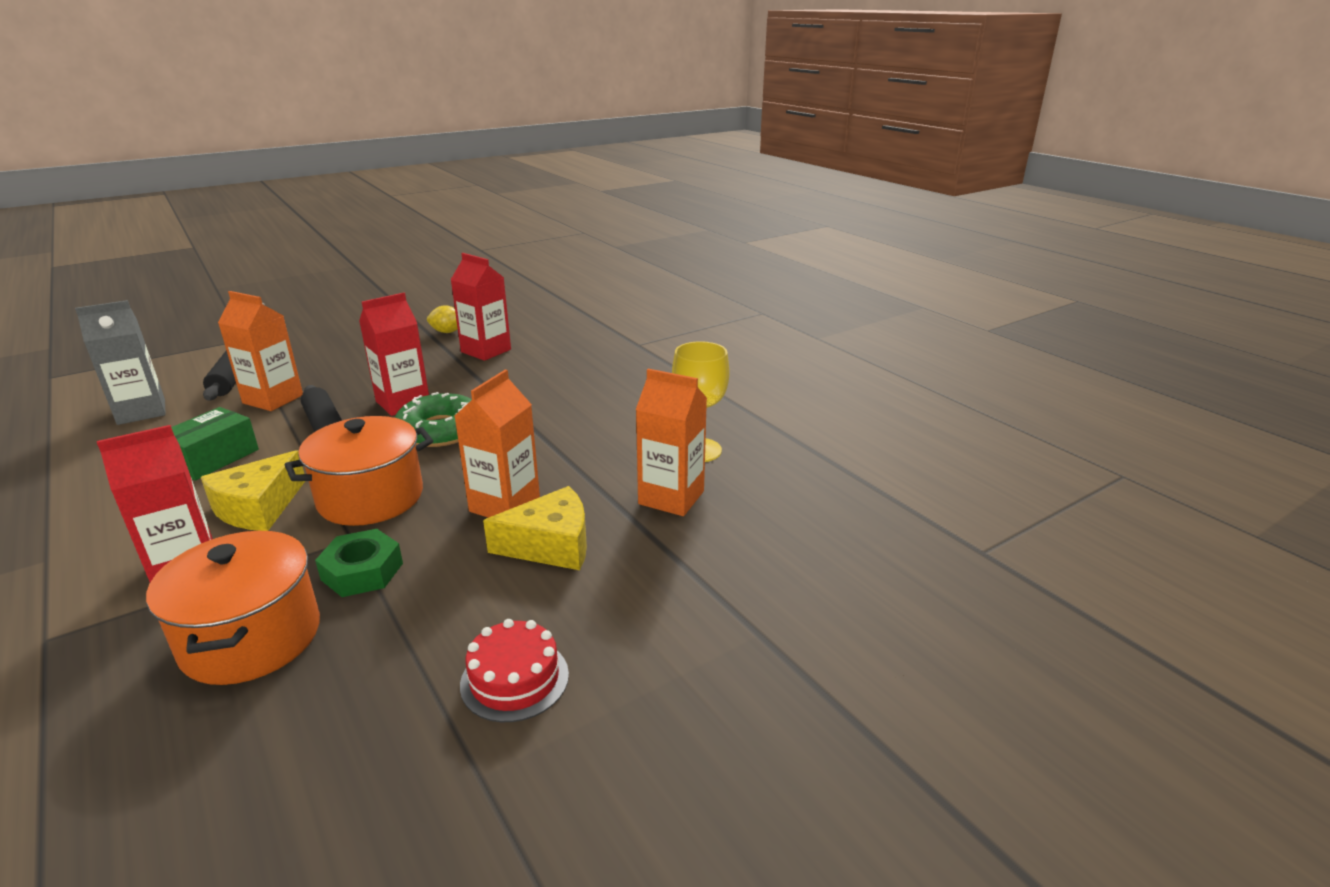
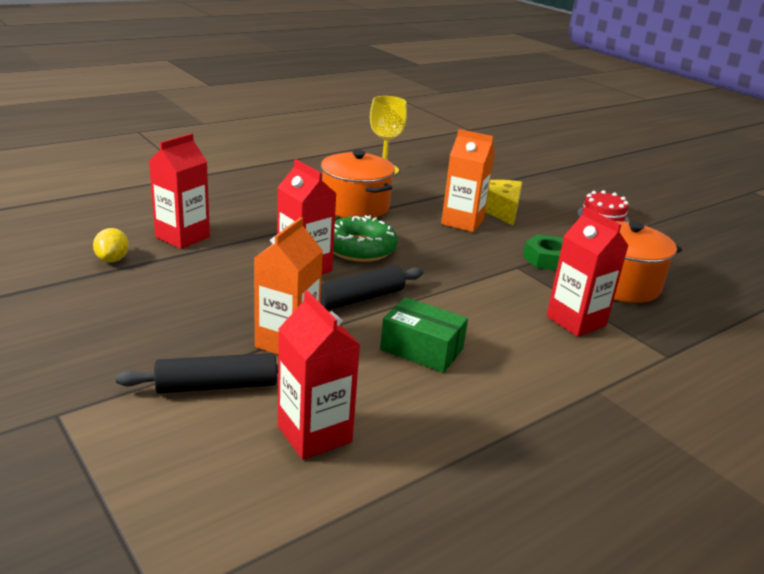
camera: 95 degrees left, 0 degrees up
(141, 412) = (314, 434): grey carton -> red carton
(258, 507) = (493, 308): yellow cheese -> none
(371, 498) = (466, 266): orange pot -> orange pot (355, 206)
(671, 497) = (441, 179): orange carton -> none

